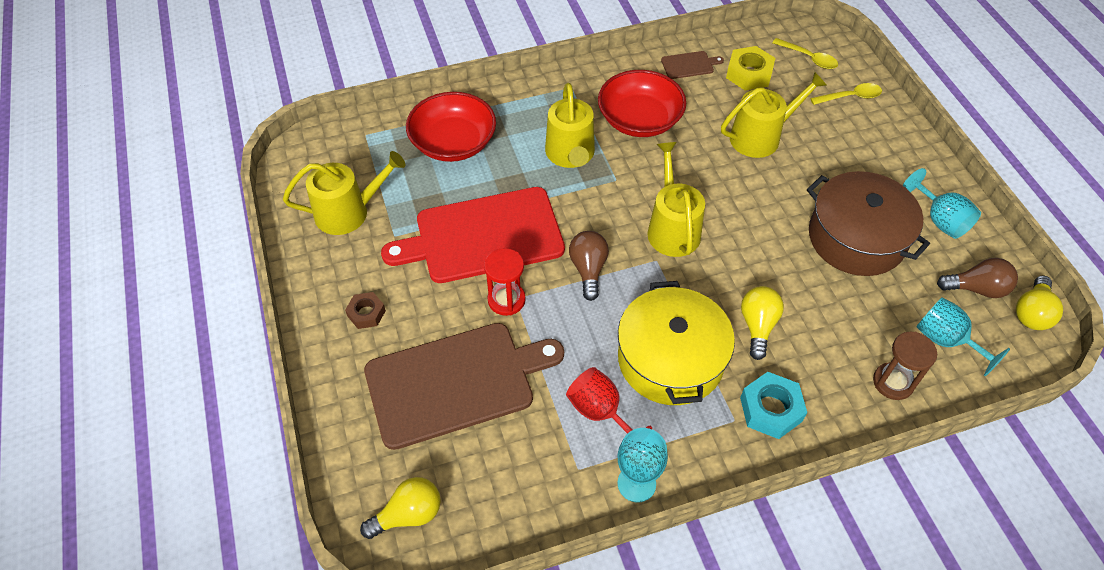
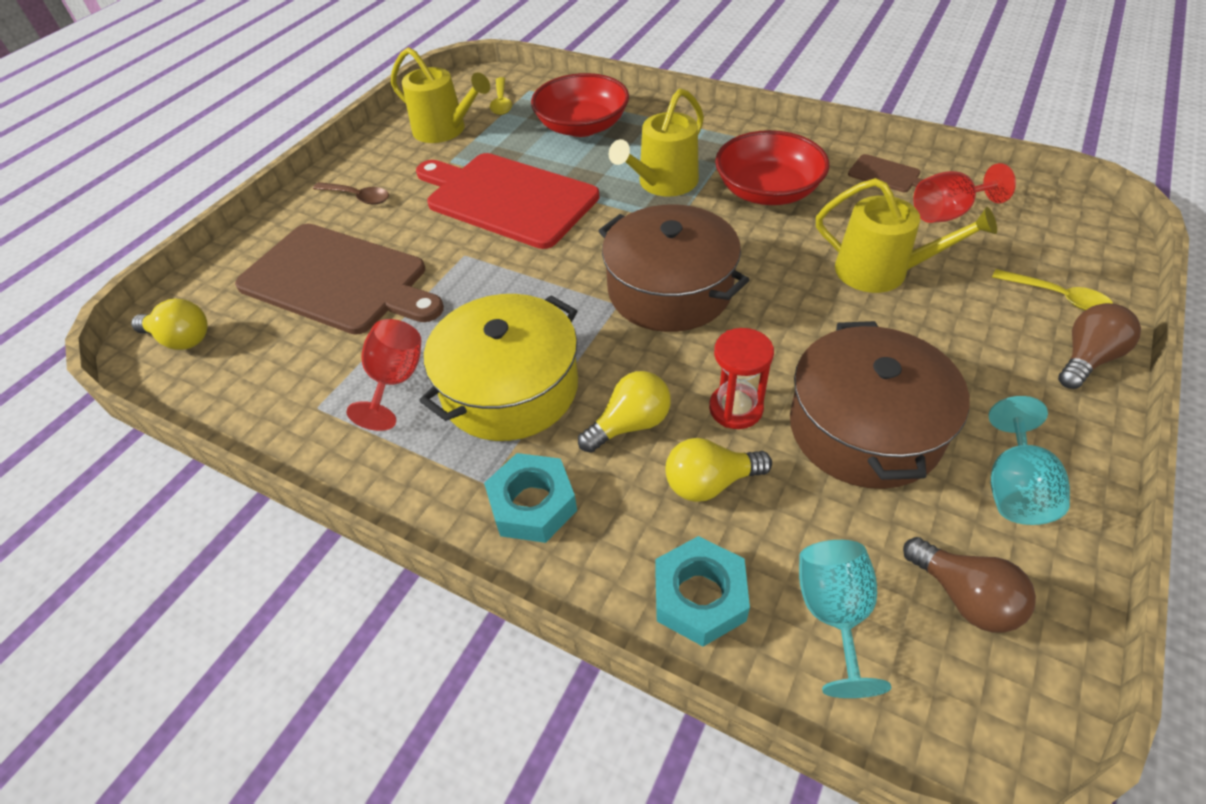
camera: 50 degrees right, 5 degrees down
(366, 313) = (358, 197): brown nut -> brown spoon
(506, 300) = (456, 251): red hourglass -> red hourglass (735, 408)
(588, 270) = (549, 272): brown light bulb -> brown light bulb (1086, 358)
(636, 483) = (336, 457): turquoise goblet -> none
(672, 228) = (670, 290): yellow watering can -> brown pot
(749, 74) = (947, 213): yellow nut -> red goblet
(809, 58) = (1050, 235): yellow spoon -> yellow spoon (501, 102)
(893, 382) = (699, 597): brown hourglass -> turquoise nut
(1032, 313) = (1019, 693): yellow light bulb -> yellow light bulb (710, 483)

